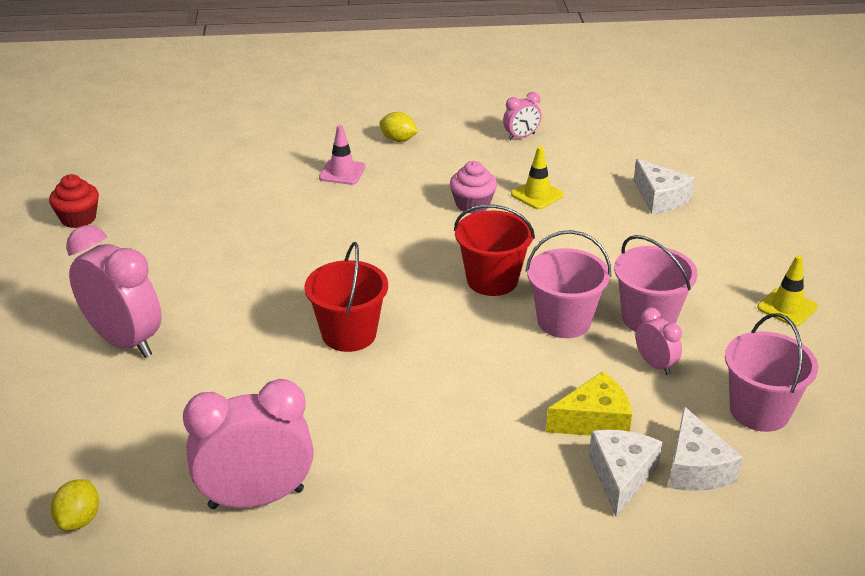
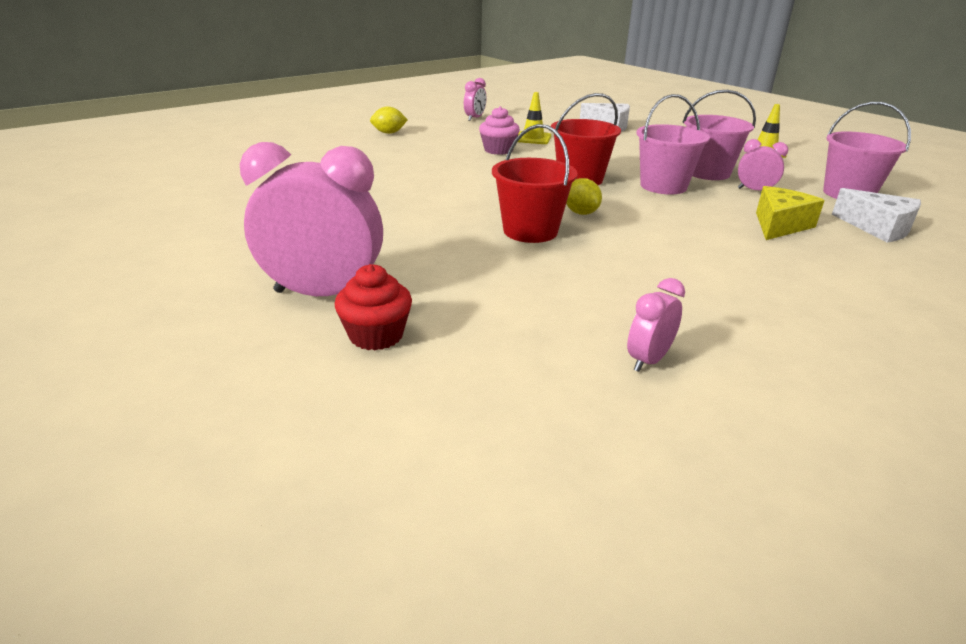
camera: 35 degrees left, 5 degrees down
(78, 218) = (142, 227): red cupcake -> red cupcake (376, 335)
(79, 519) = (501, 461): yellow lemon -> yellow lemon (581, 213)
(256, 498) = (648, 360): pink clock -> pink clock, size x0.48
(342, 172) = (371, 154): pink traffic cone -> none
(621, 476) = (853, 246): white cheese -> none

